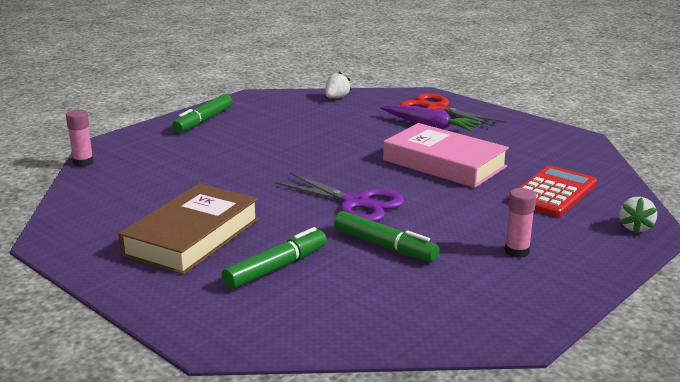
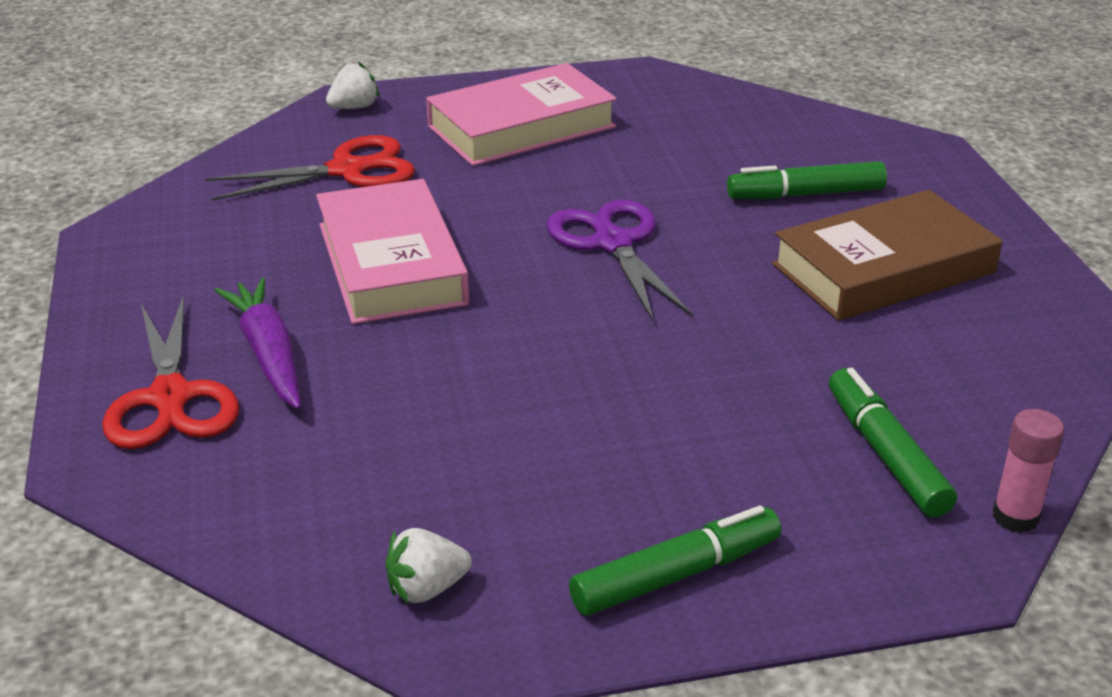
camera: 145 degrees left, 10 degrees up
(336, 97) = (287, 539): white strawberry -> white strawberry (426, 588)
(385, 246) = (652, 177): green marker -> green marker (885, 454)
(517, 251) = (521, 127): pink glue stick -> pink book
(553, 192) = (347, 170): red calculator -> red scissors

